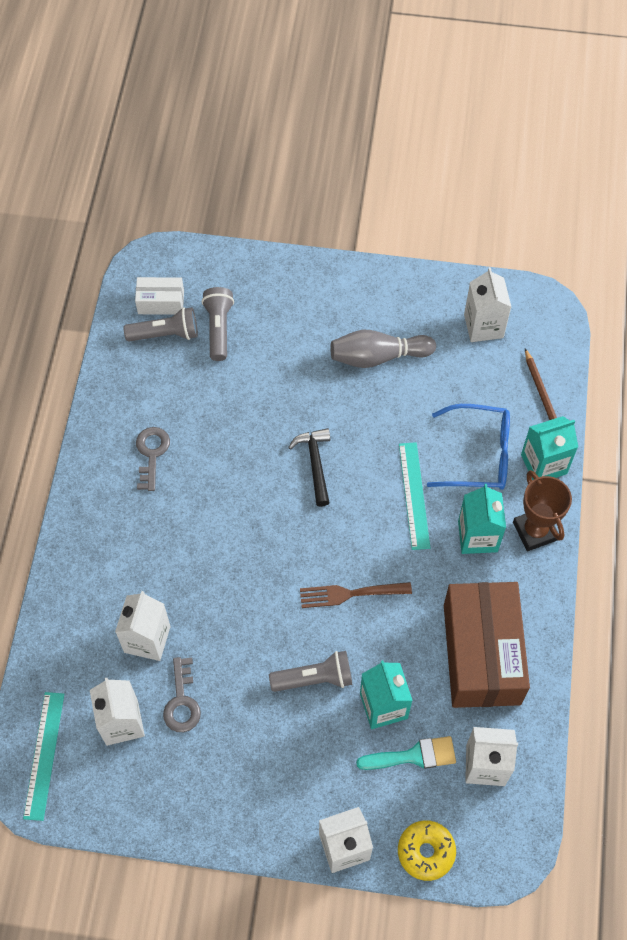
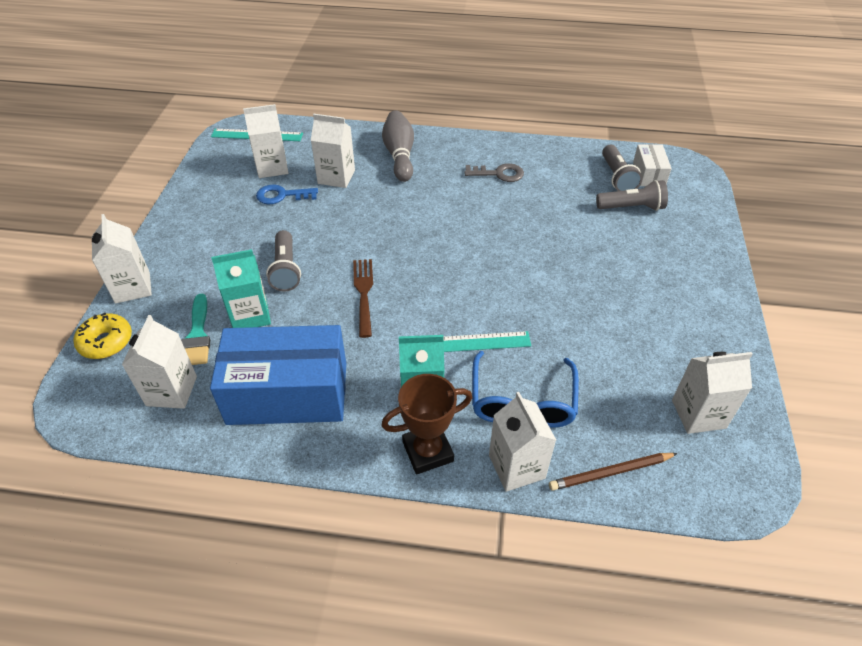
camera: 90 degrees right, 15 degrees down
(182, 701) = (282, 195): grey key -> blue key
(315, 464) = (498, 270): black hammer -> none
(378, 356) = (630, 317): grey bowling pin -> grey bowling pin (399, 155)
(481, 654) = (288, 393): brown box -> blue box
(543, 464) = (516, 466): turquoise carton -> white carton

